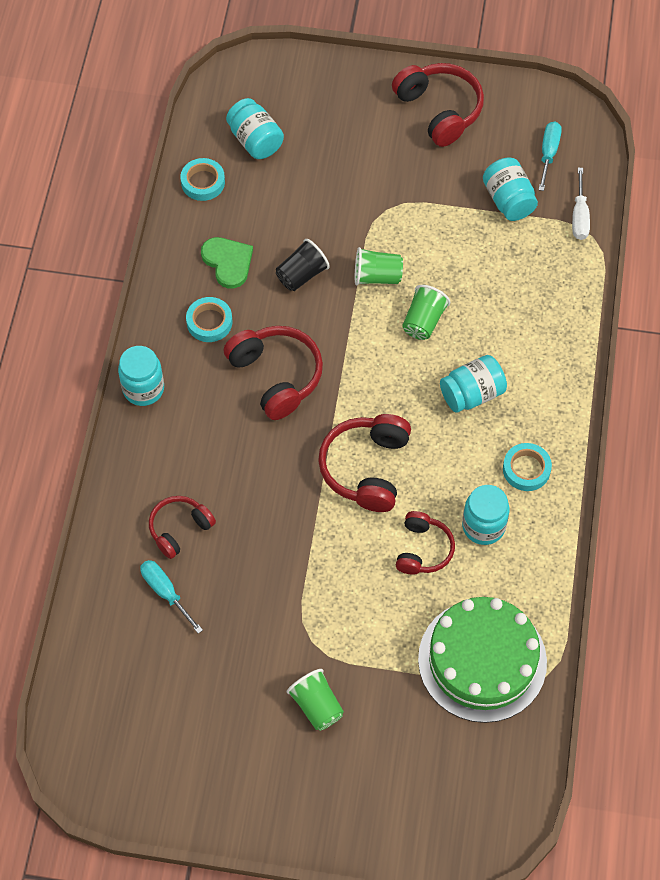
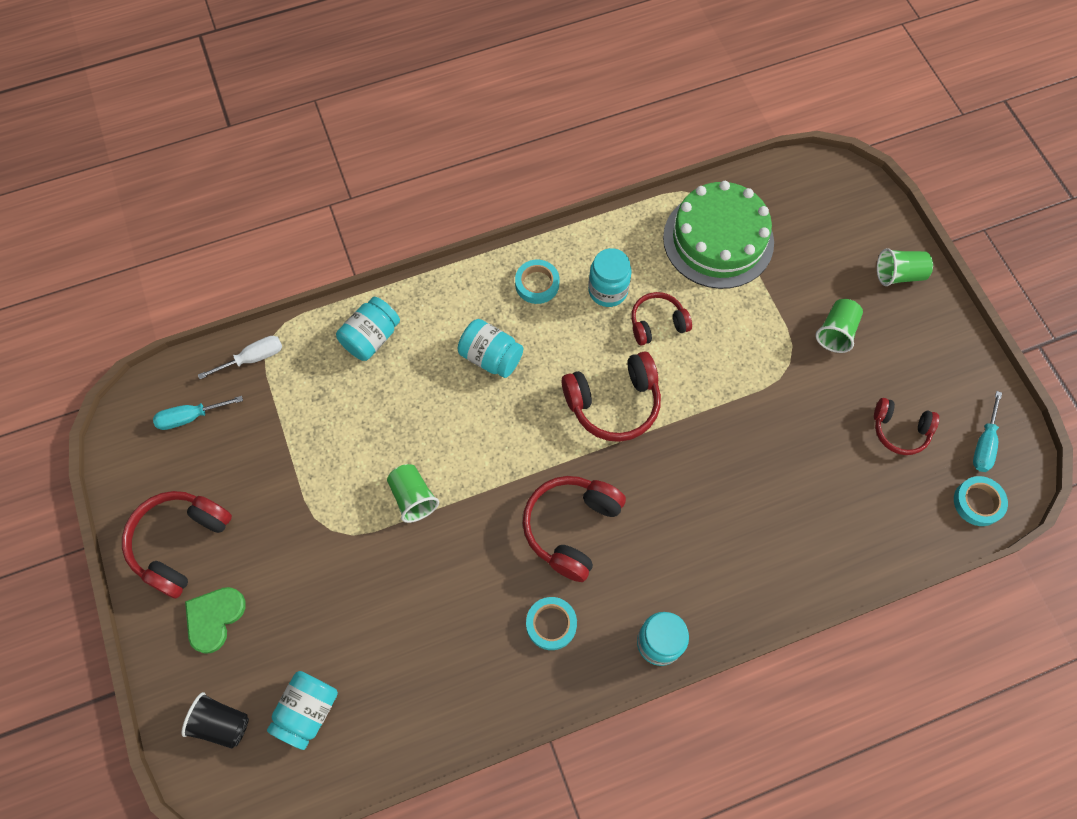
camera: 120 degrees left, 5 degrees up
(165, 592) = (831, 499): turquoise screwdriver -> turquoise screwdriver (984, 443)
(179, 529) = (770, 522): red headphones -> red headphones (900, 430)
(203, 182) = (390, 735): turquoise tape -> turquoise tape (978, 502)
(228, 262) = (474, 648): green heart -> green heart (214, 618)
(301, 275) = (449, 567): black cup -> black cup (221, 723)
(423, 321) = (439, 432): green cup -> green cup (898, 275)
(508, 200) = (264, 426): turquoise jar -> turquoise jar (371, 338)

